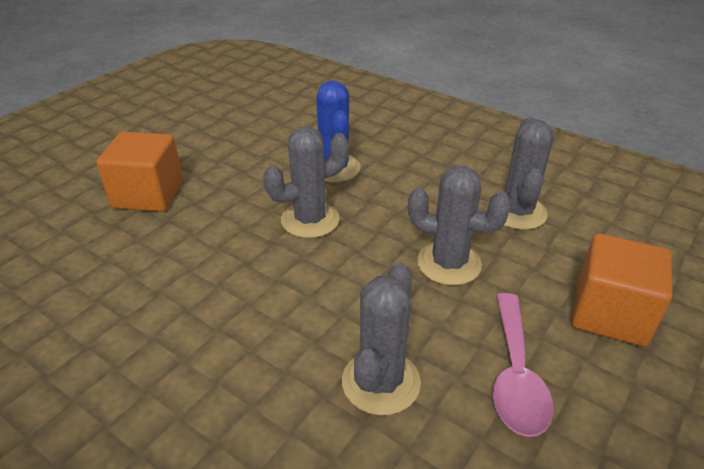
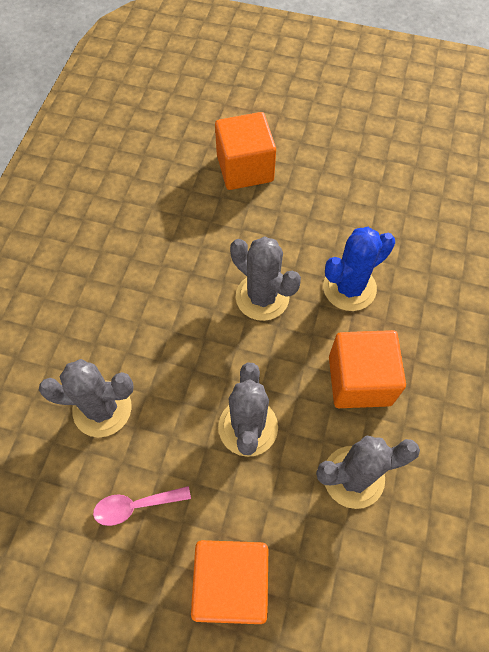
camera: 70 degrees right, 25 degrees up
(428, 186) = (359, 380): none -> orange cube
(515, 375) = (135, 506): pink spoon -> pink spoon, size x0.65

